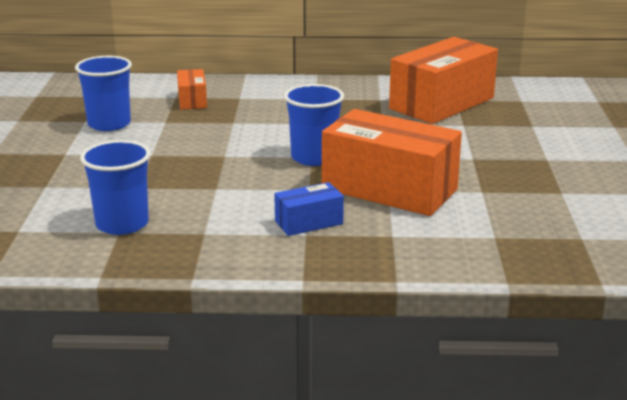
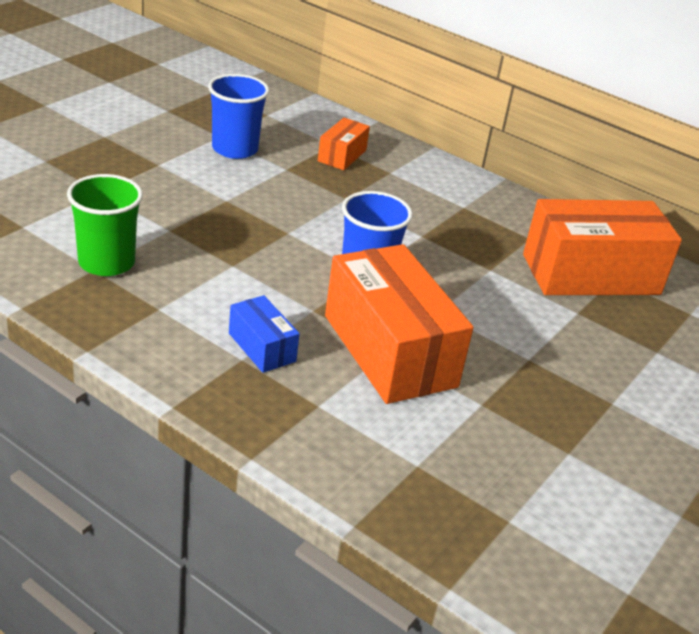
camera: 30 degrees right, 10 degrees up
(122, 224) = (106, 262): blue cup -> green cup
(309, 222) = (262, 347): blue box -> blue box turned 45 degrees clockwise

